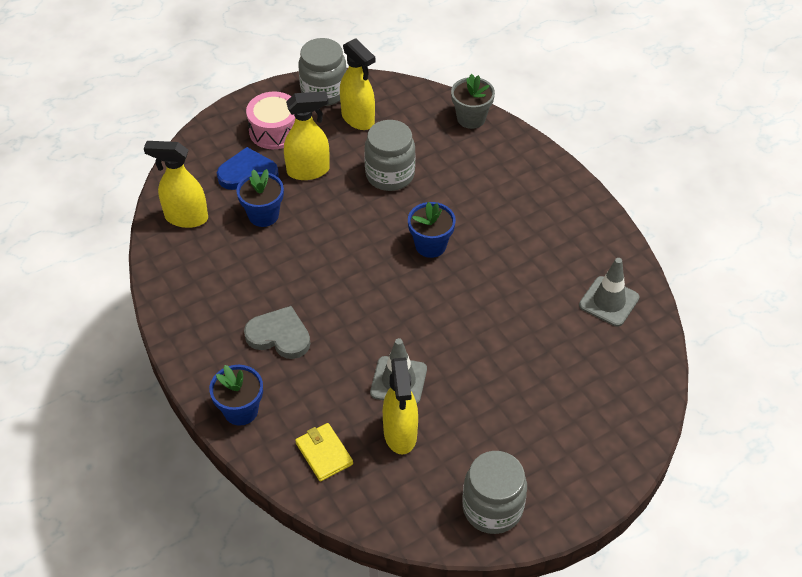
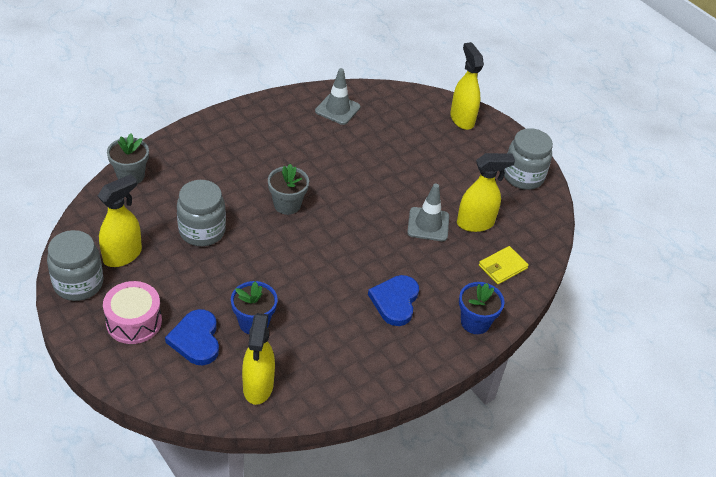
camera: 100 degrees left, 5 degrees down
(279, 335) = (395, 301): grey heart -> blue heart
(309, 171) = (194, 291): yellow spray bottle -> yellow spray bottle (462, 119)
(430, 245) = (287, 205): blue flower pot -> grey flower pot

